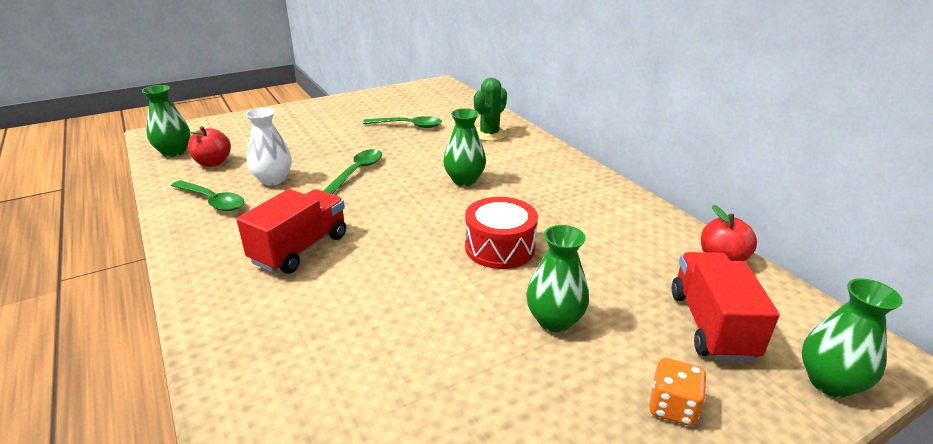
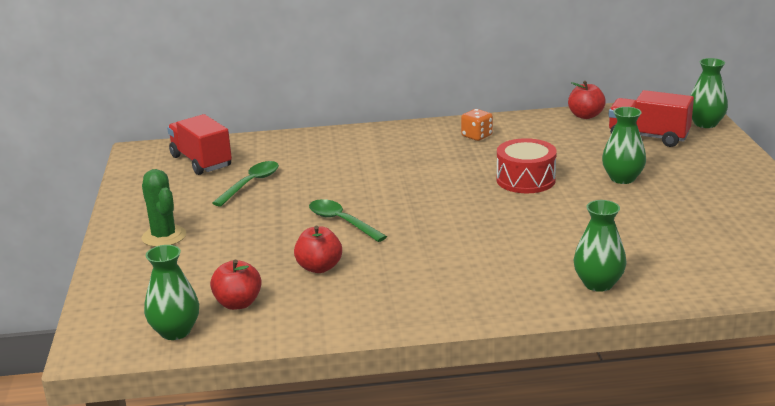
camera: 65 degrees left, 5 degrees down
(212, 201) = (342, 303): green spoon -> none
(273, 179) = (319, 267): white vase -> red apple
(300, 249) = (473, 260): red truck -> red truck (201, 161)
(464, 180) = (404, 175): green vase -> green vase (598, 284)
(489, 134) = (316, 149): green cactus -> green cactus (164, 236)
(672, 407) = (709, 164): orange dice -> orange dice (477, 136)

